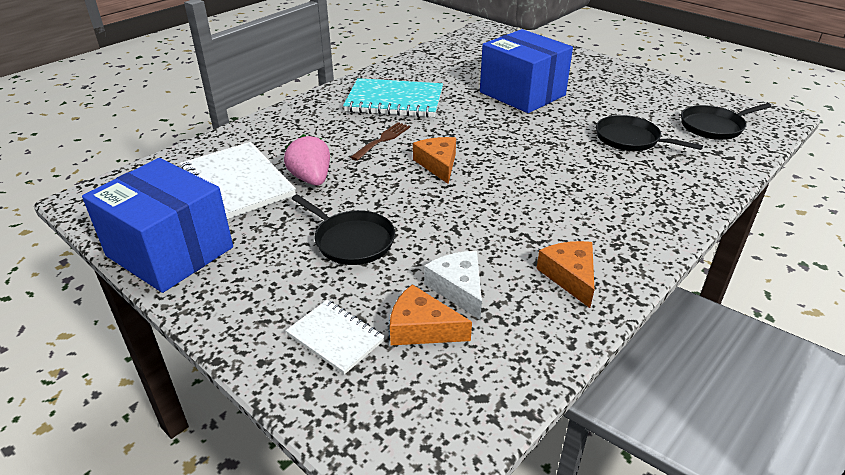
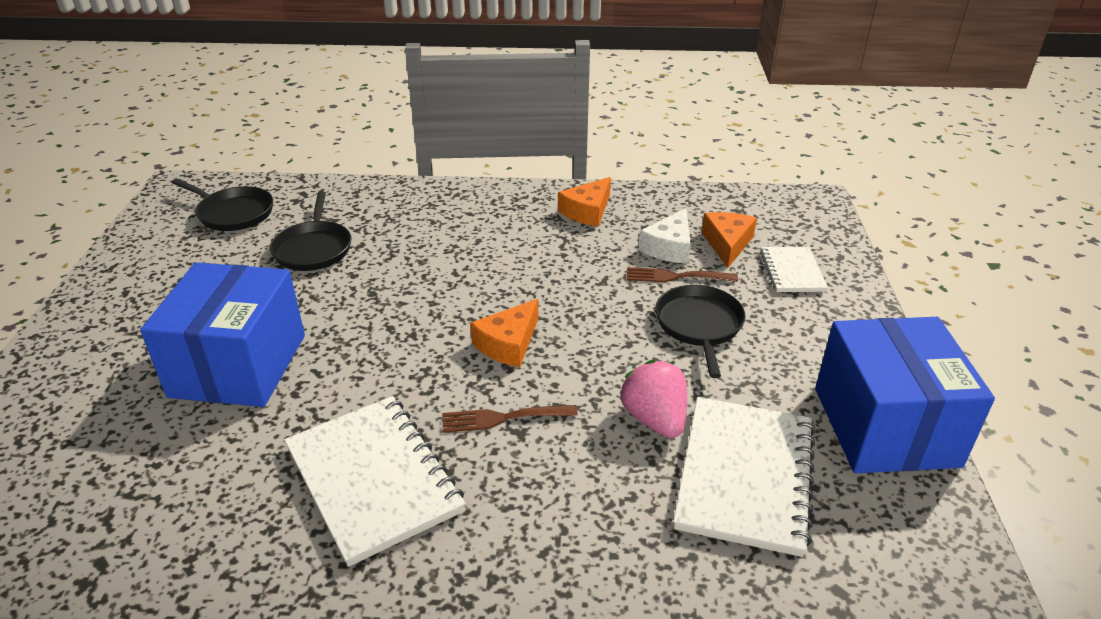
camera: 130 degrees left, 0 degrees up
(311, 179) = (654, 419): pink strawberry -> pink strawberry turned 135 degrees clockwise
(394, 101) = (374, 479): turquoise notebook -> white notebook
(416, 266) = (675, 276): none -> brown fork
(422, 328) = (727, 244): orange cheese -> orange cheese turned 150 degrees counterclockwise

